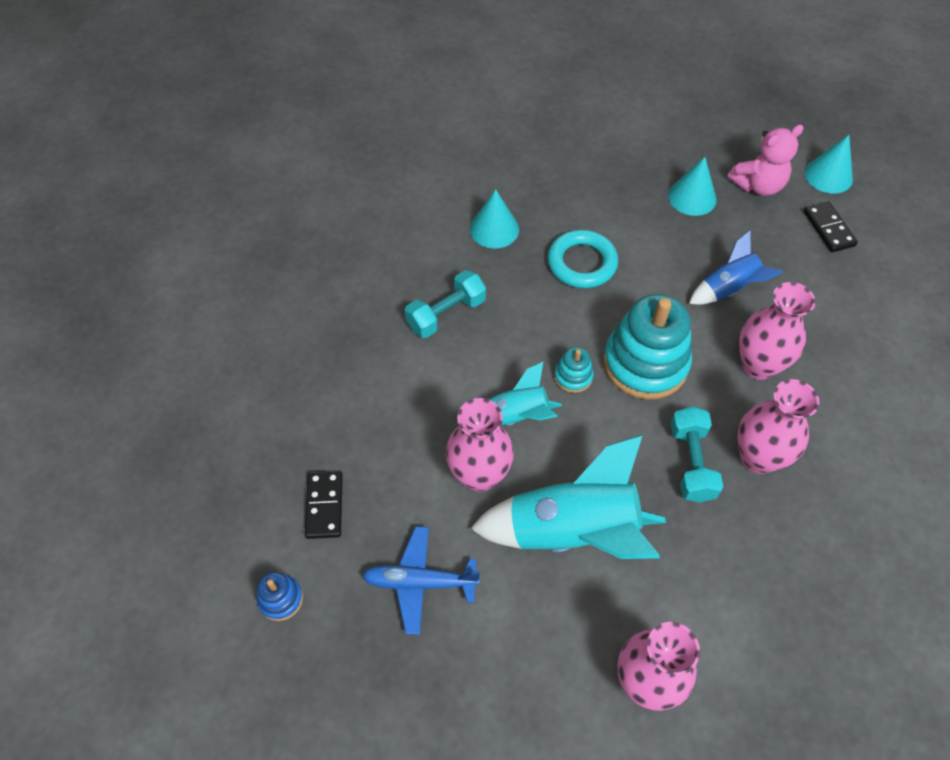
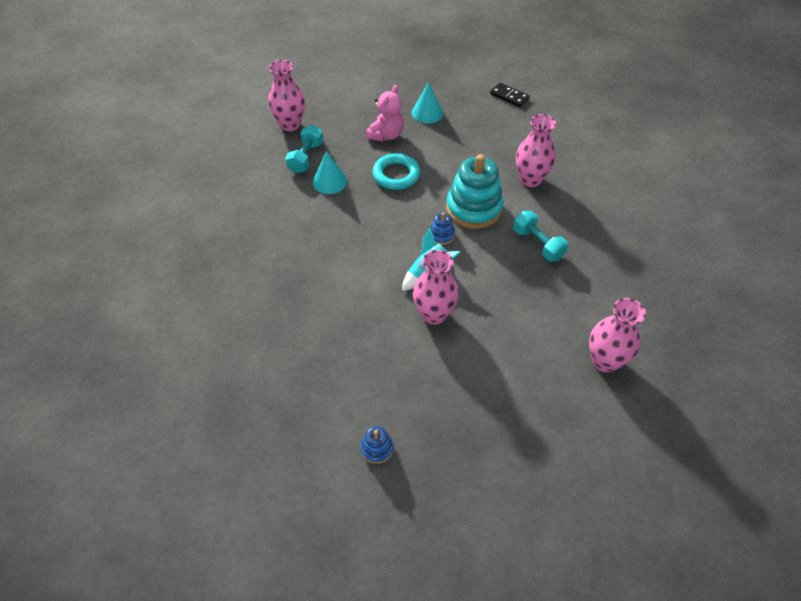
camera: 35 degrees left, 5 degrees down
(324, 505) = (358, 383): black domino -> none
(419, 582) = (449, 388): blue plane -> none
(446, 314) = (341, 241): turquoise dumbbell -> turquoise dumbbell (306, 157)
(572, 531) = (508, 312): turquoise rocket -> none
(573, 376) = (441, 235): turquoise stacking toy -> blue stacking toy
(728, 289) = (484, 150): blue rocket -> none
(758, 185) = (456, 91): pink teddy bear -> pink teddy bear (386, 135)
(758, 457) = (567, 223): pink vase -> pink vase (290, 124)
(828, 175) = (487, 70): turquoise cone -> none

